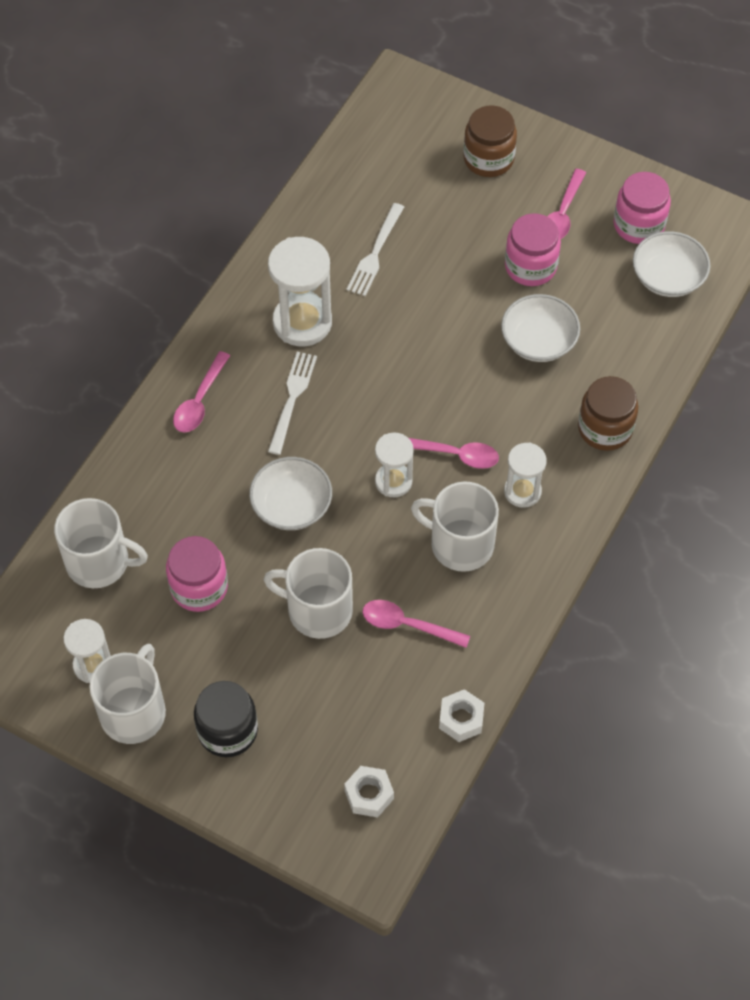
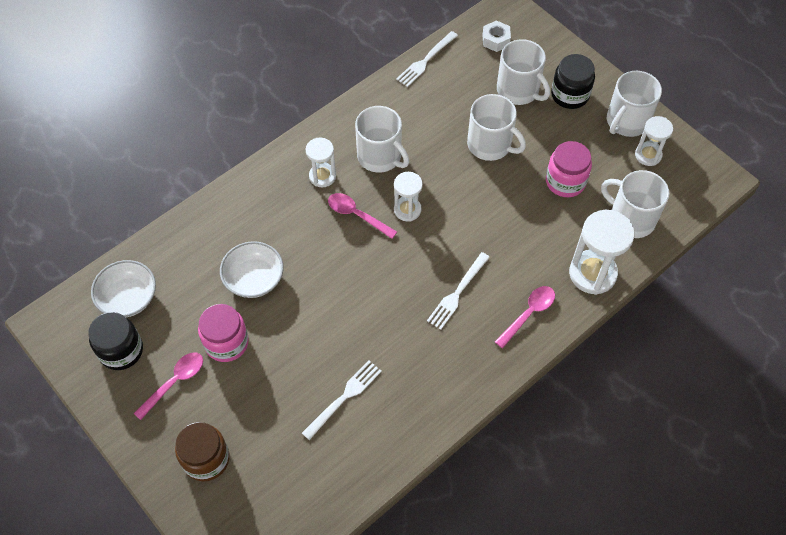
camera: 160 degrees left, 0 degrees up
(291, 505) = (485, 215): white bowl -> none
(302, 322) = (427, 354): white hourglass -> white hourglass (592, 273)
(306, 713) = (518, 90): none -> white mug
(407, 625) = (436, 119): pink spoon -> none
(461, 719) = (425, 61): white nut -> white fork
(605, 428) = (243, 200): brown jar -> none
(639, 225) = (121, 350): pink jar -> black jar

